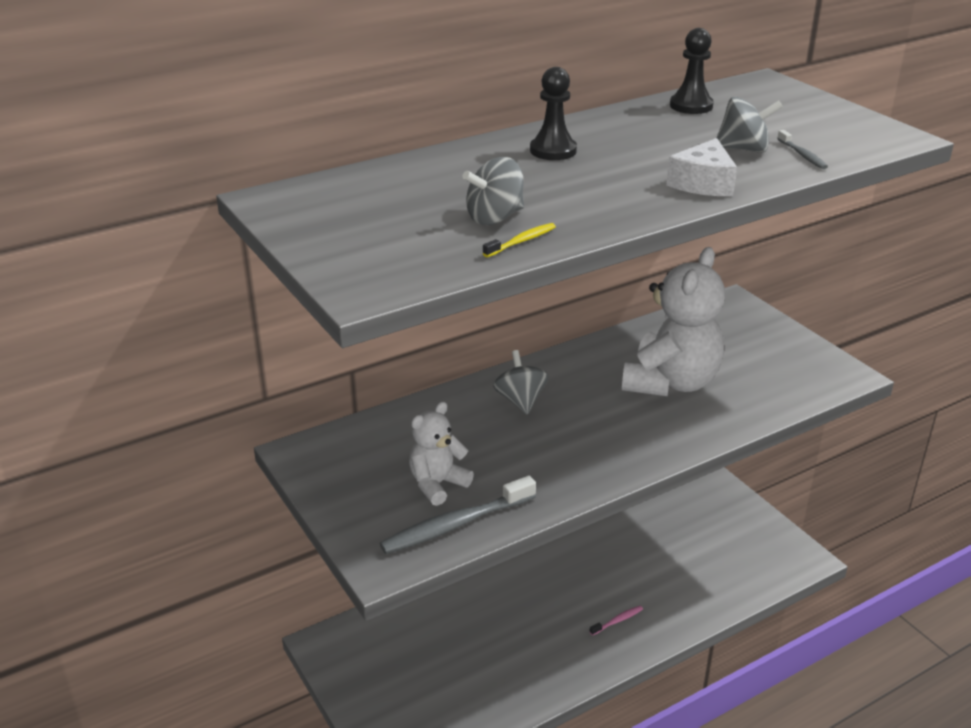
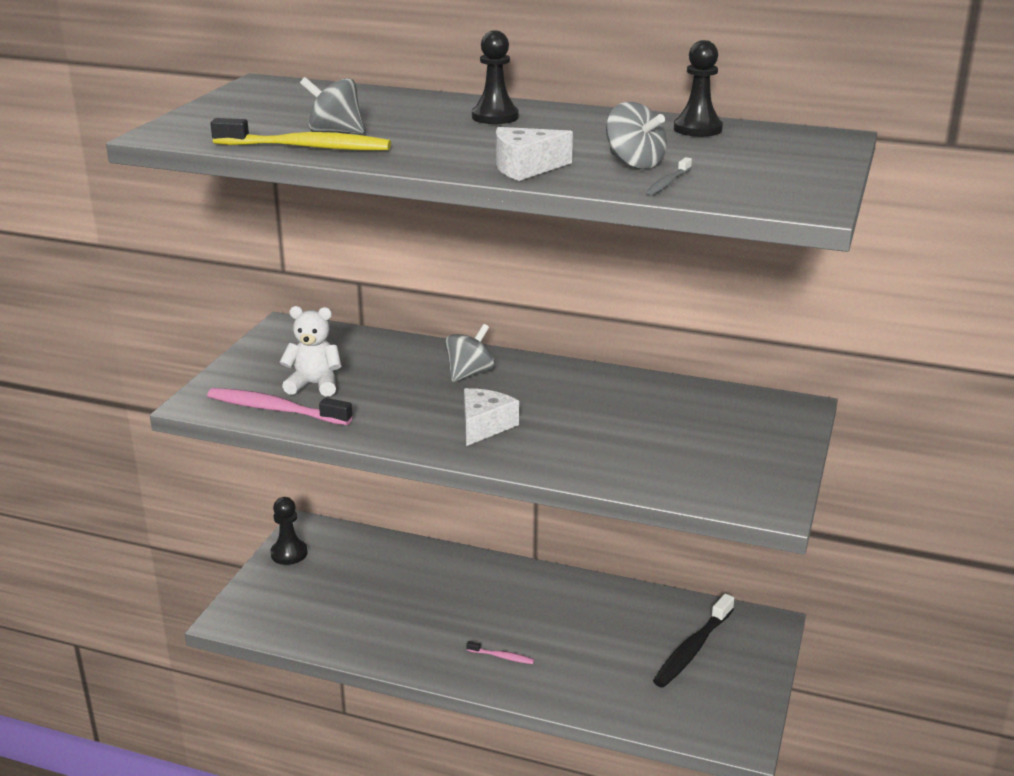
camera: 50 degrees right, 5 degrees down
(348, 673) = (289, 553): none -> black pawn
(455, 525) = (275, 409): grey toothbrush -> pink toothbrush
(521, 241) = (306, 147): yellow toothbrush -> yellow toothbrush, size x2.10
(614, 432) = (484, 426): none -> white cheese
(671, 382) = (602, 424): white teddy bear -> none
(700, 525) = (692, 649): none -> black toothbrush

